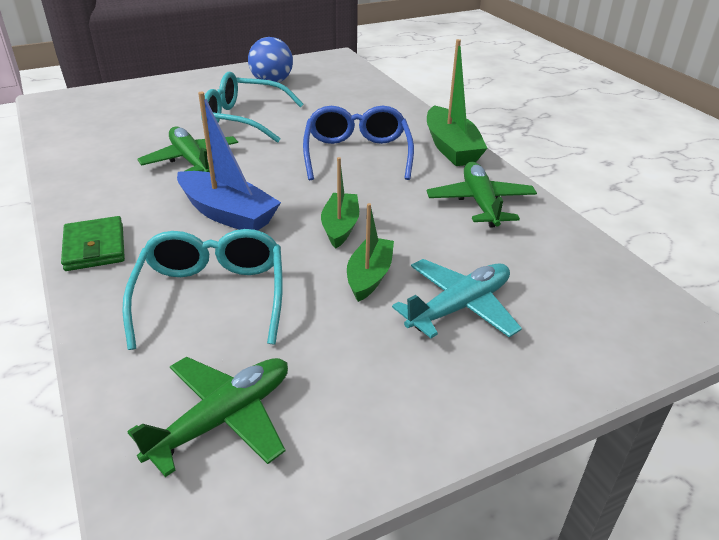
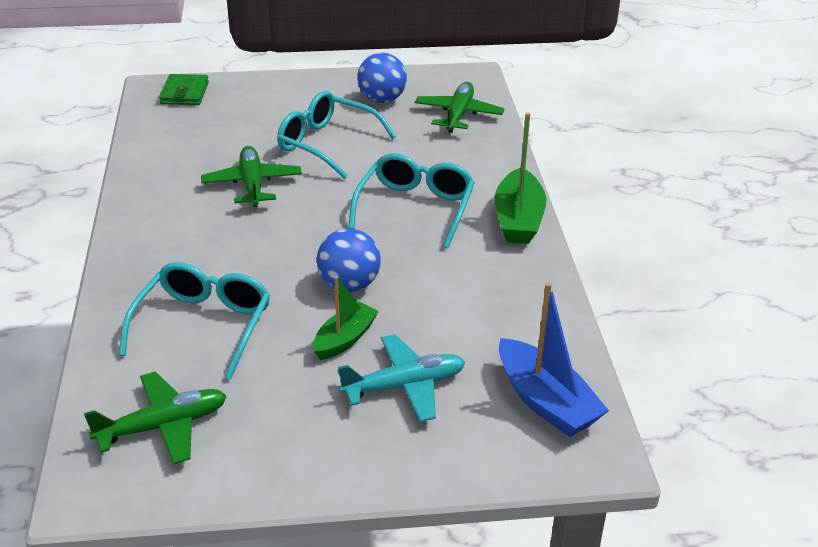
camera: 20 degrees right, 0 degrees up
(95, 247) = (131, 259): green wallet -> green wallet (184, 93)
(228, 214) = (256, 249): blue boat -> blue boat (546, 401)
(340, 227) = (349, 285): green boat -> blue ball
(357, 154) = (415, 208): blue glasses -> turquoise glasses
(480, 203) = (501, 289): green plane -> green plane (458, 115)

